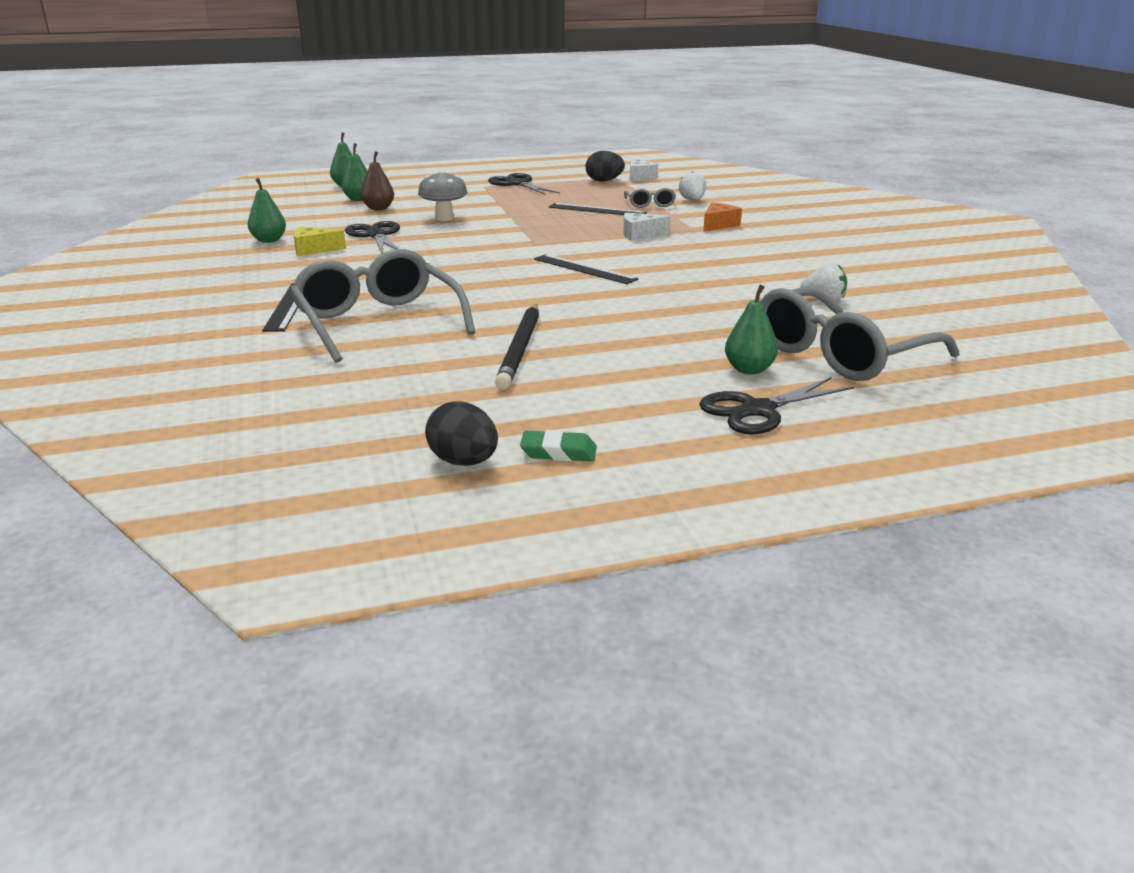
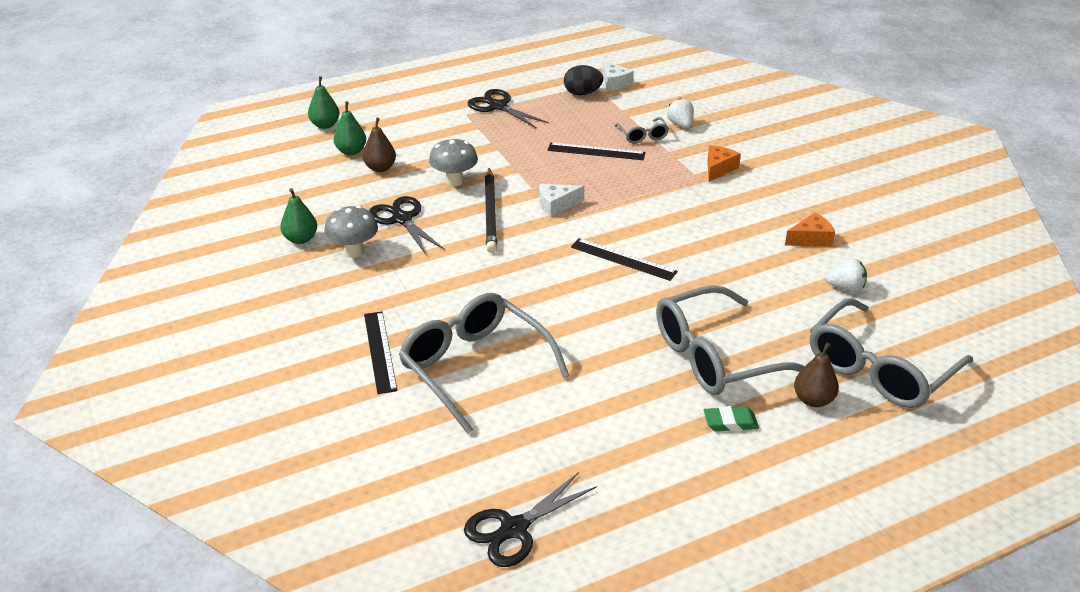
camera: 10 degrees left, 10 degrees up
(313, 249) = (354, 252): yellow cheese -> grey mushroom
(464, 462) = (634, 552): black egg -> none
(520, 349) = (616, 393): black pencil -> black pencil (490, 213)
(558, 452) = (701, 530): green eraser -> green eraser (730, 422)
(640, 234) = (652, 193): white cheese -> white cheese (556, 205)
(648, 333) = (715, 357): none -> grey glasses
(749, 370) = (813, 400): green pear -> brown pear
(757, 410) = (835, 455): black scissors -> black scissors (514, 529)
(798, 269) = (811, 239): none -> orange cheese

